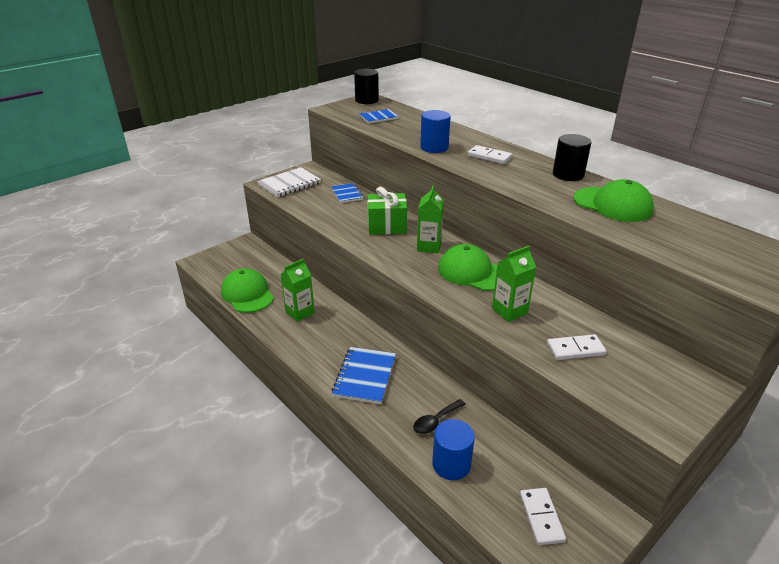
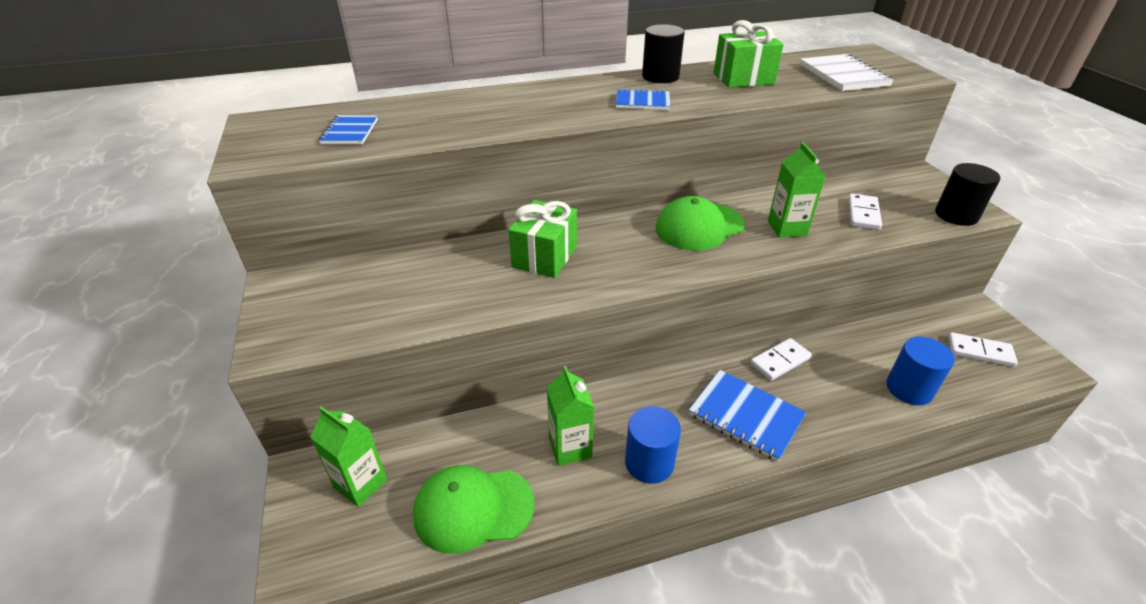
camera: 65 degrees left, 5 degrees up
(289, 184) = (308, 319): white notebook -> white notebook (843, 75)
(347, 194) = (414, 266): blue notebook -> blue notebook (642, 102)
(366, 100) = (264, 124): black cylinder -> black cylinder (956, 215)
(429, 246) = (622, 239): green carton -> green carton (360, 484)
(434, 147) = (511, 121): blue cylinder -> blue cylinder (649, 462)
(435, 421) = (841, 378): black spoon -> none
(489, 156) = (575, 99): white domino -> white domino (780, 361)
(612, 204) = (743, 78): green cap -> green gift

